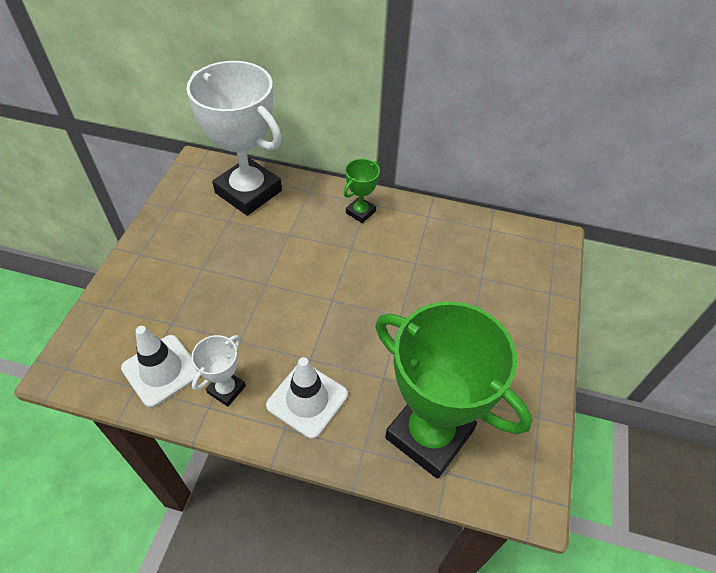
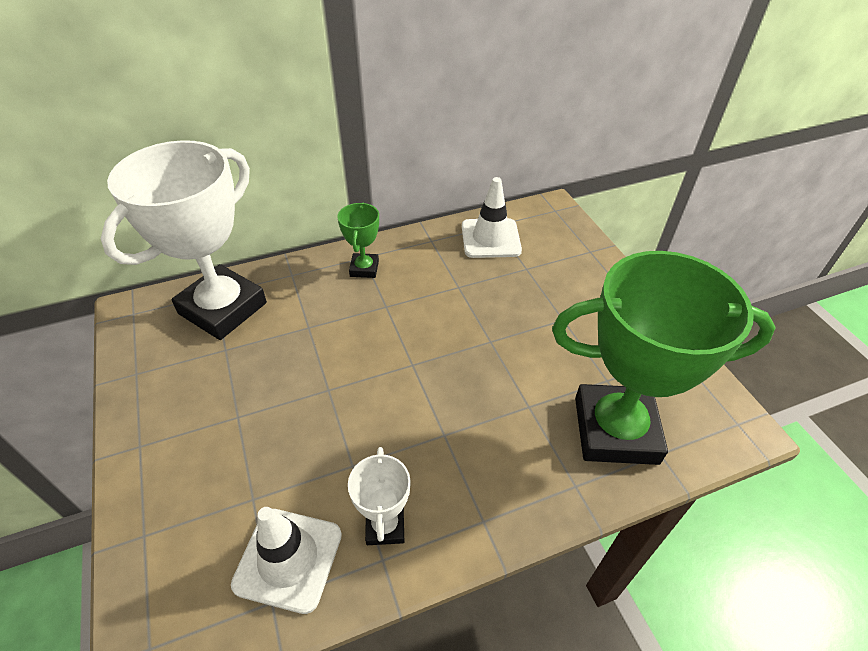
camera: 35 degrees left, 5 degrees down
(248, 192) = (223, 308): white trophy -> white trophy turned 60 degrees counterclockwise
(307, 400) = (479, 476): white traffic cone -> white traffic cone (490, 238)

